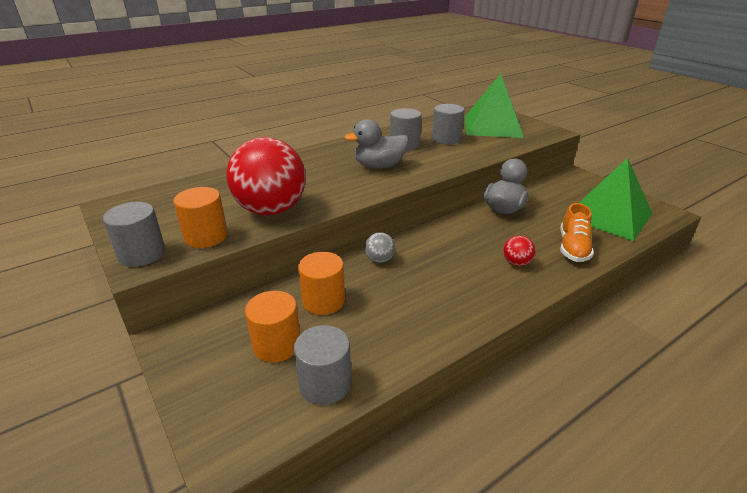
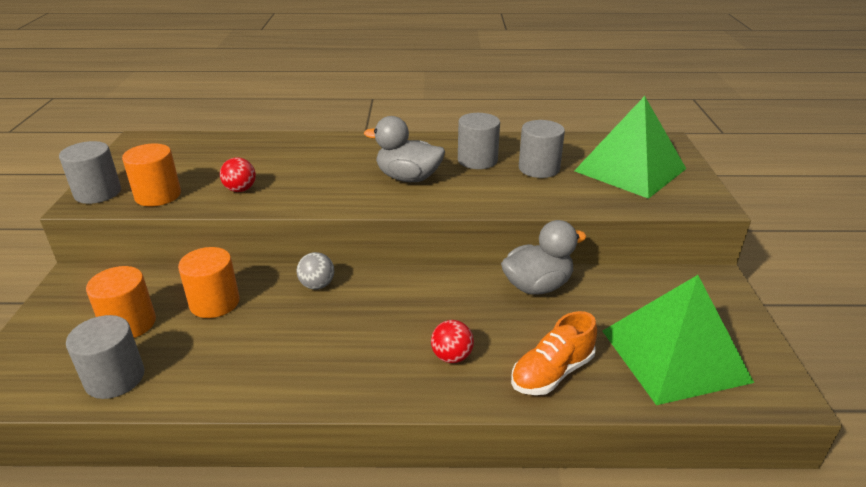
camera: 35 degrees right, 0 degrees up
(271, 210) = (240, 189): red ball -> red ball, size x0.41

